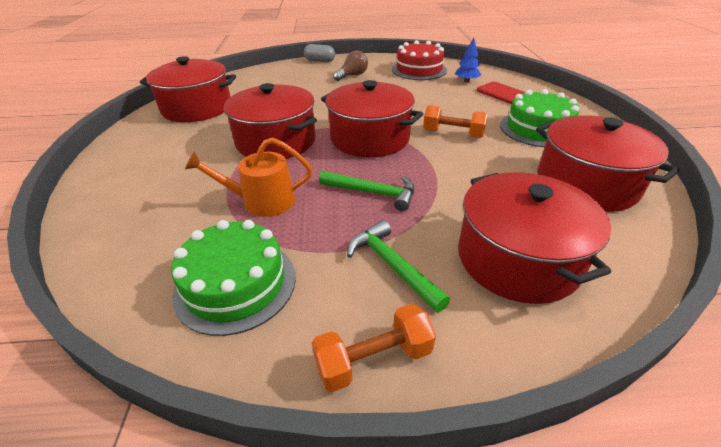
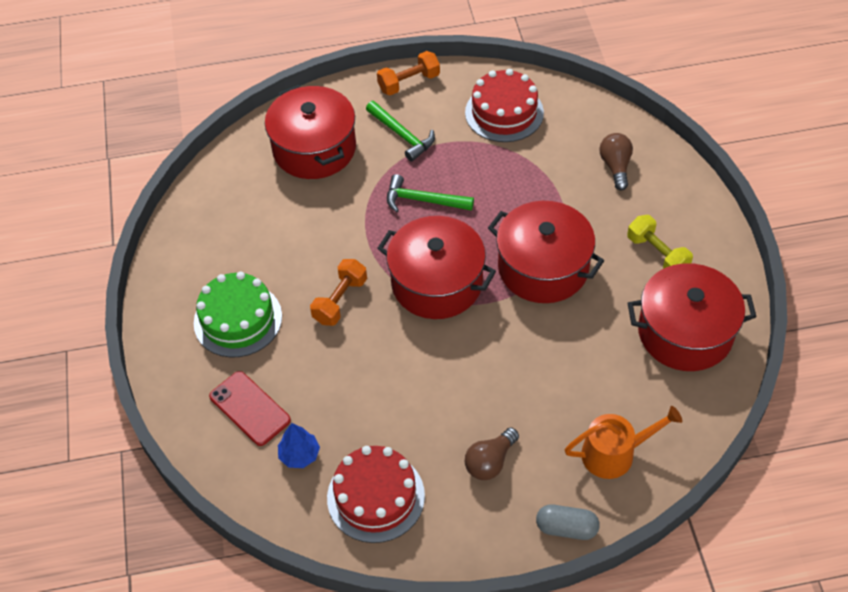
camera: 175 degrees right, 15 degrees up
(147, 206) = (615, 167): none -> brown light bulb
(175, 143) = (657, 254): none -> yellow dumbbell
(235, 284) = (504, 112): green cake -> red cake
(262, 201) = (518, 181): orange watering can -> orange watering can (614, 453)
(453, 134) = (340, 300): orange dumbbell -> orange dumbbell turned 75 degrees counterclockwise
(586, 184) = (228, 229): red pot -> none

